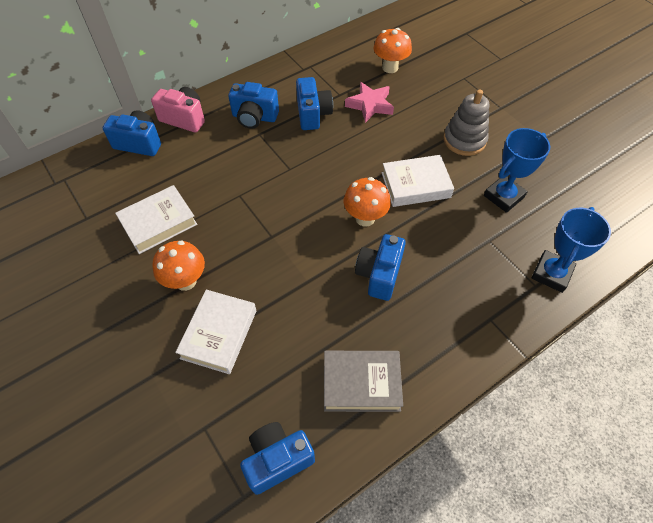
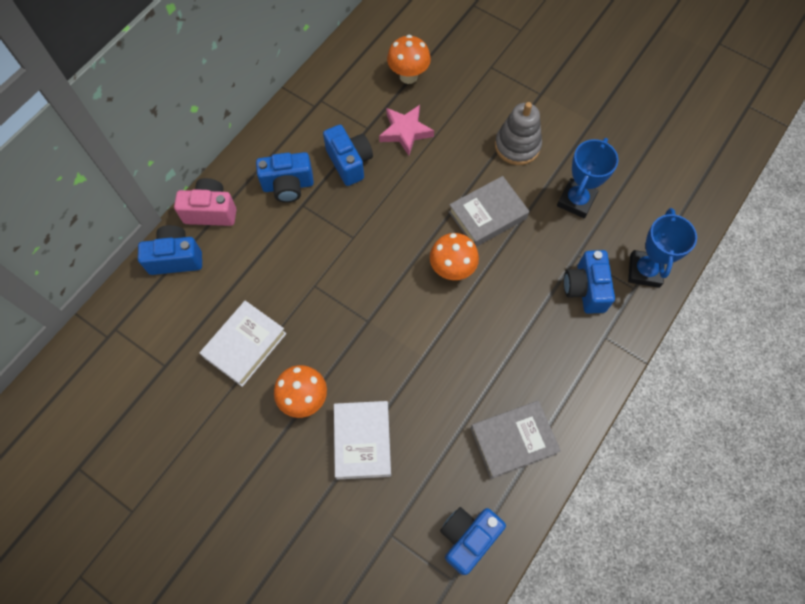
camera: 20 degrees left, 10 degrees up
(379, 275) = (488, 326): blue camera -> blue camera (585, 289)
(415, 185) = (487, 215): white book -> grey book

